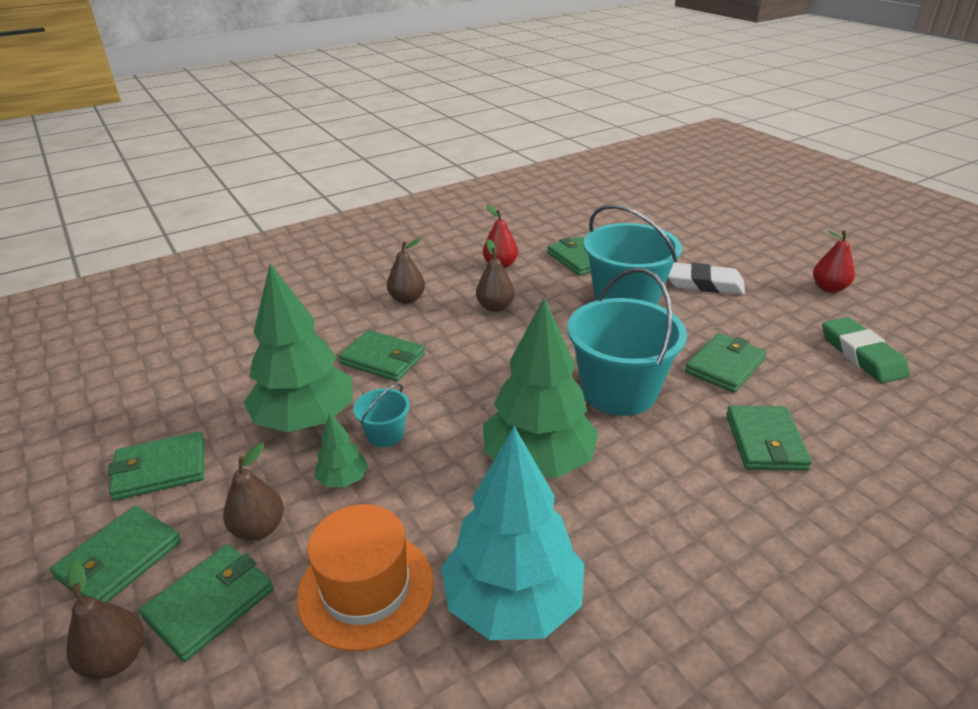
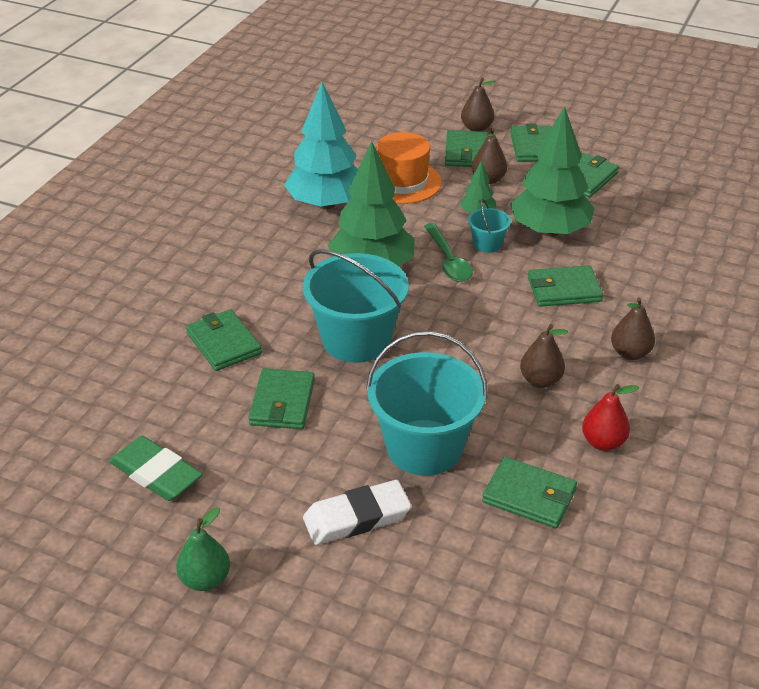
camera: 145 degrees right, 5 degrees up
(448, 433) = (448, 261): none -> green spoon
(829, 288) = (205, 579): red pear -> green pear

